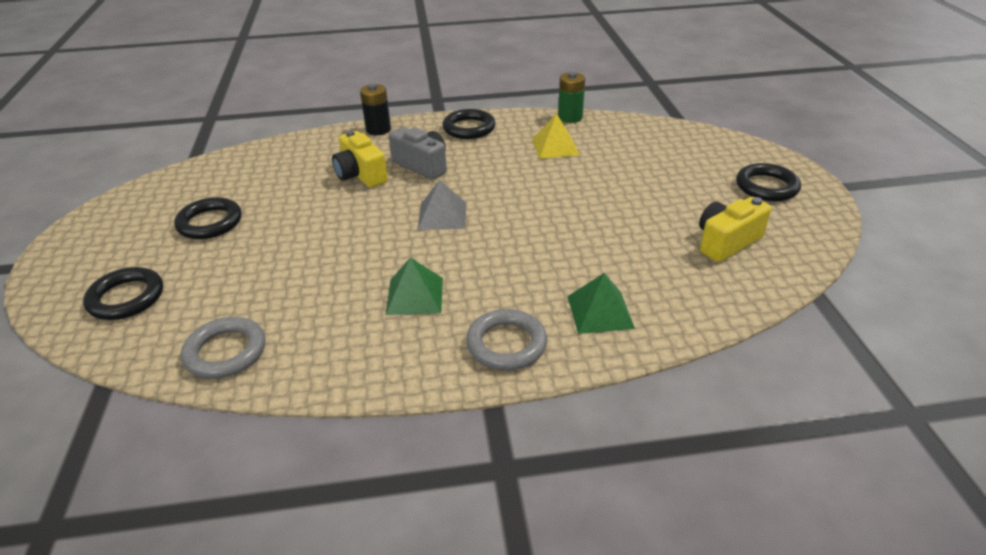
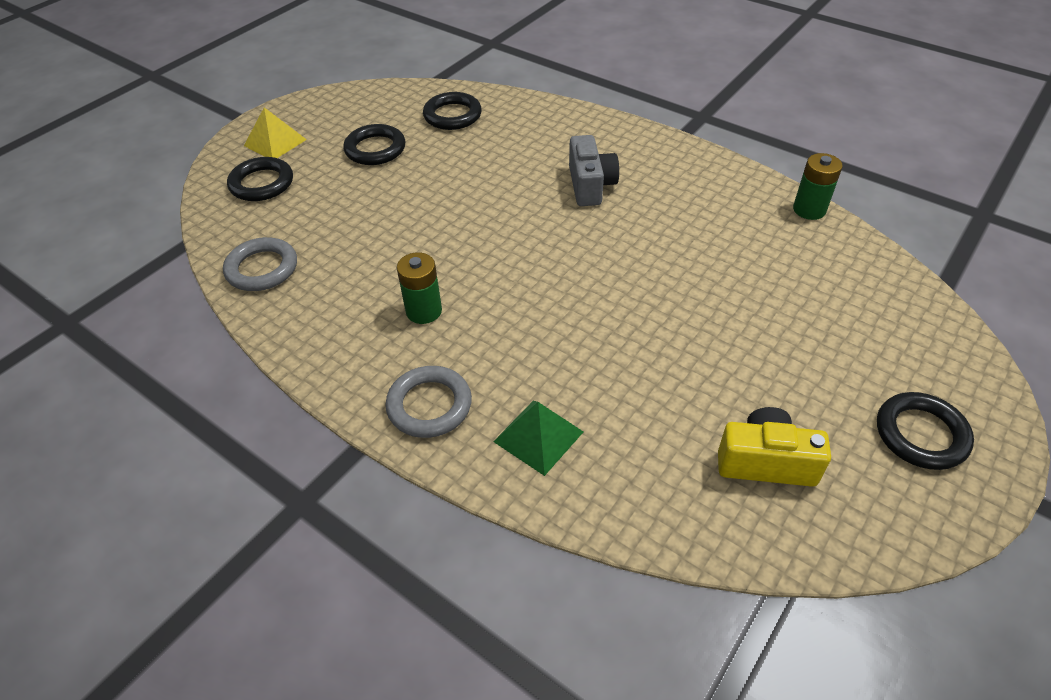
camera: 45 degrees right, 10 degrees up
(361, 175) = (529, 166): yellow camera -> none
(378, 130) = (602, 124): black battery -> none
(415, 295) = (424, 311): green pyramid -> green battery
(442, 215) = (540, 248): grey pyramid -> none
(469, 128) = (685, 167): black ring -> black ring (452, 115)
(555, 146) = (743, 236): yellow pyramid -> yellow pyramid (275, 142)

